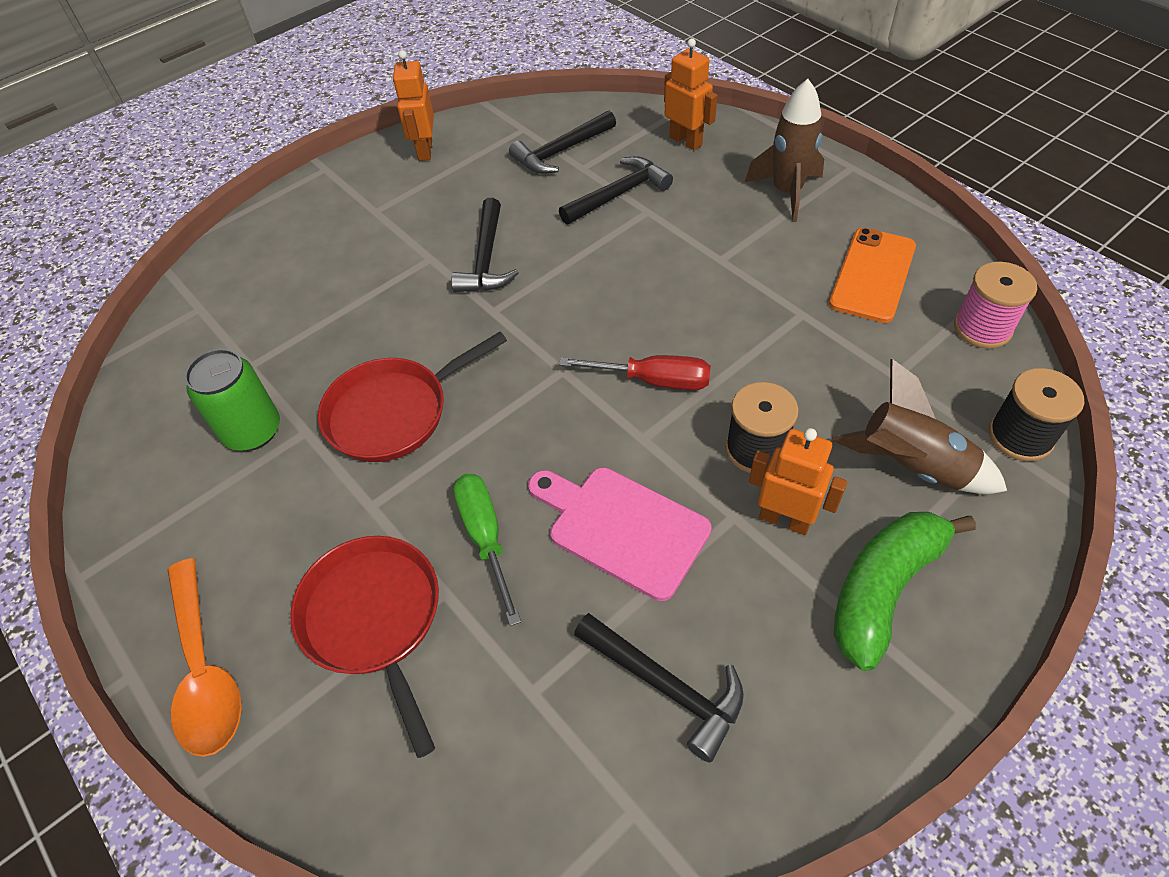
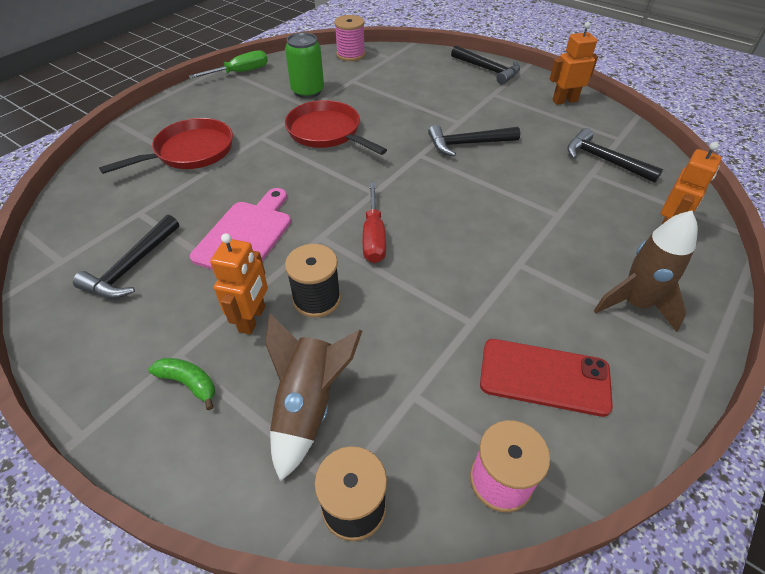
camera: 75 degrees right, 5 degrees down
(156, 359) = (350, 54): none -> pink spool
(205, 670) = (169, 110): orange spoon -> none
(485, 536) = (240, 180): green screwdriver -> green screwdriver (241, 72)
(618, 194) = (569, 196): black hammer -> black hammer (487, 70)
(872, 275) = (544, 376): orange phone -> red phone
(884, 589) = (189, 383): green banana -> green banana, size x0.51

